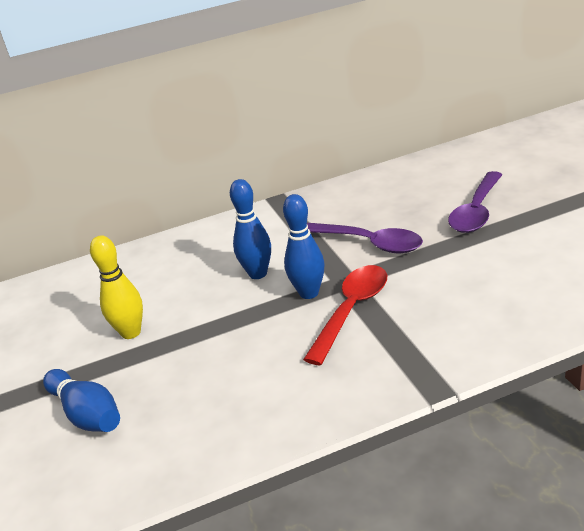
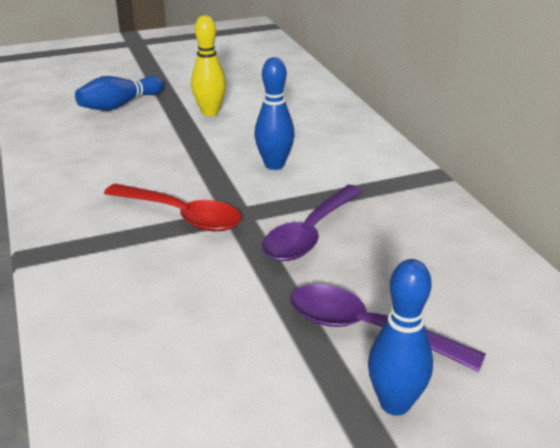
camera: 85 degrees right, 0 degrees up
(309, 293) = (225, 192): blue bowling pin -> blue bowling pin (395, 403)

